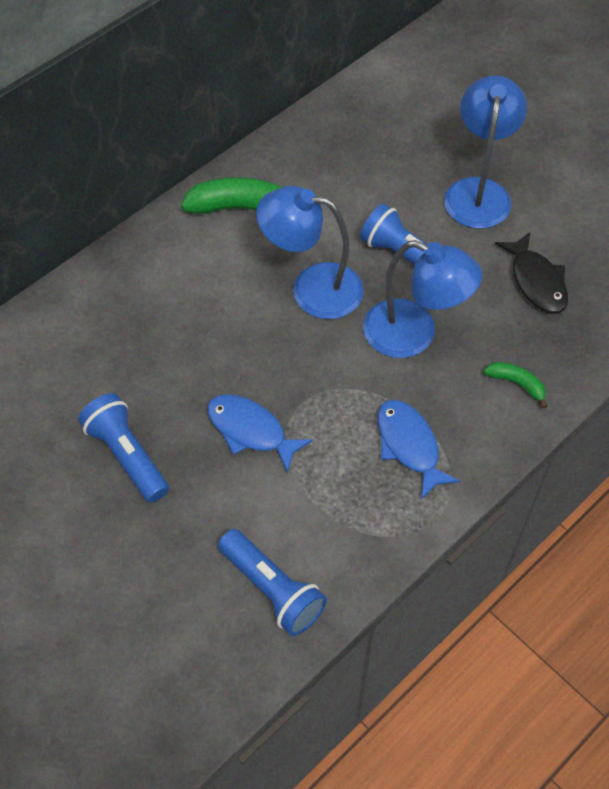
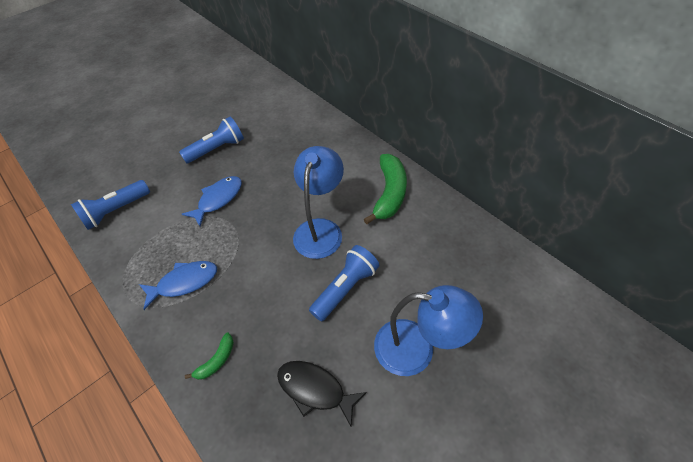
camera: 95 degrees right, 5 degrees down
(414, 335) = (273, 290): blue lamp -> none
(536, 281) = (315, 389): black fish -> black fish turned 45 degrees clockwise

